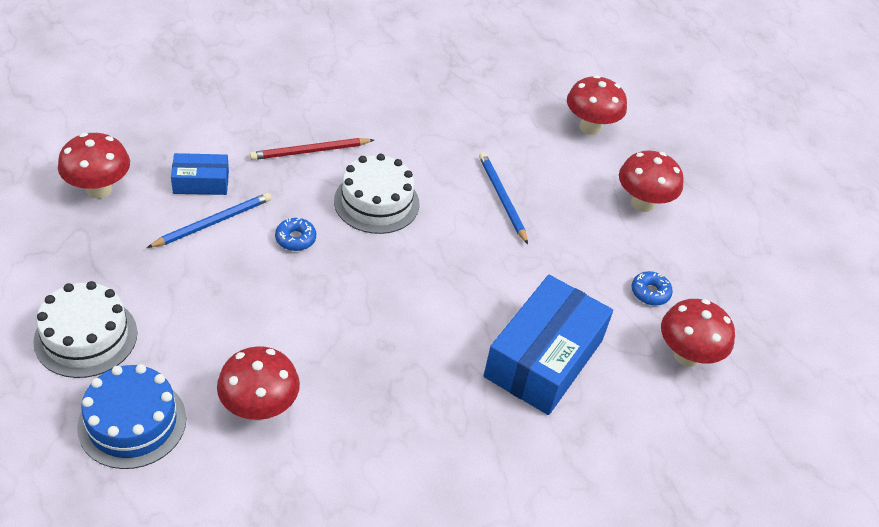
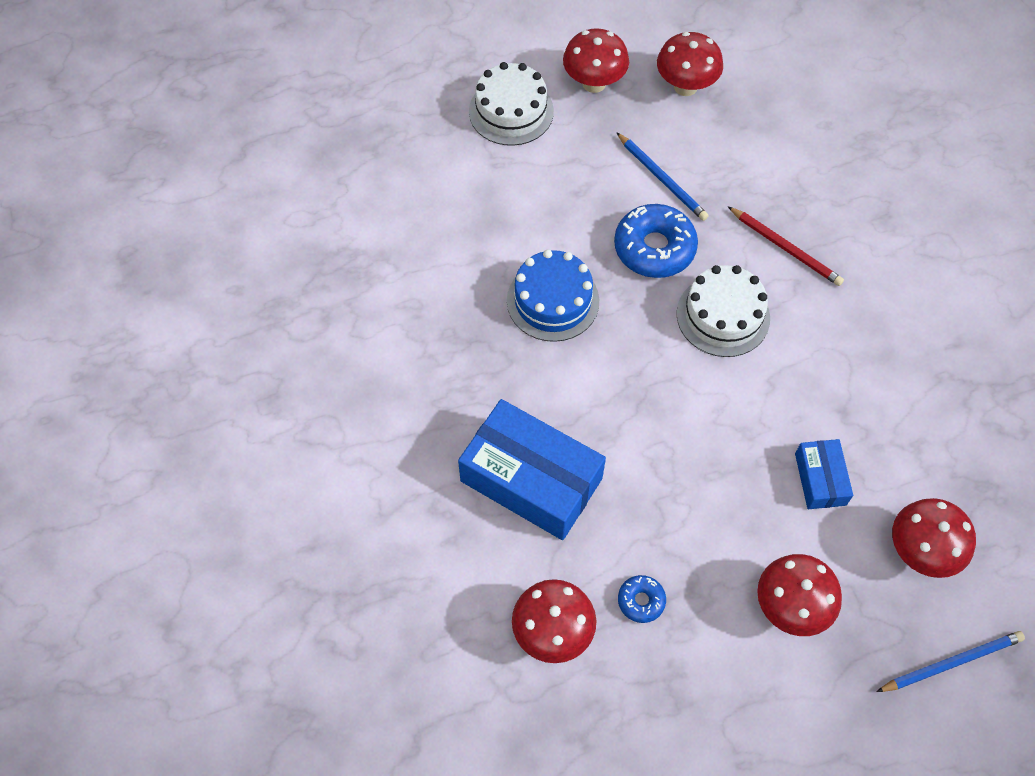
camera: 95 degrees right, 15 degrees up
(132, 422) = (428, 157): blue cake -> blue cake (553, 301)
(201, 182) = (714, 161): blue box -> blue box (820, 479)
(259, 408) = (449, 242): red mushroom -> red mushroom (594, 83)
(295, 239) = (654, 248): blue donut -> blue donut, size x1.99
(310, 151) = (786, 248): red pencil -> red pencil turned 150 degrees clockwise
(502, 198) = (759, 442): blue pencil -> blue pencil (951, 662)

